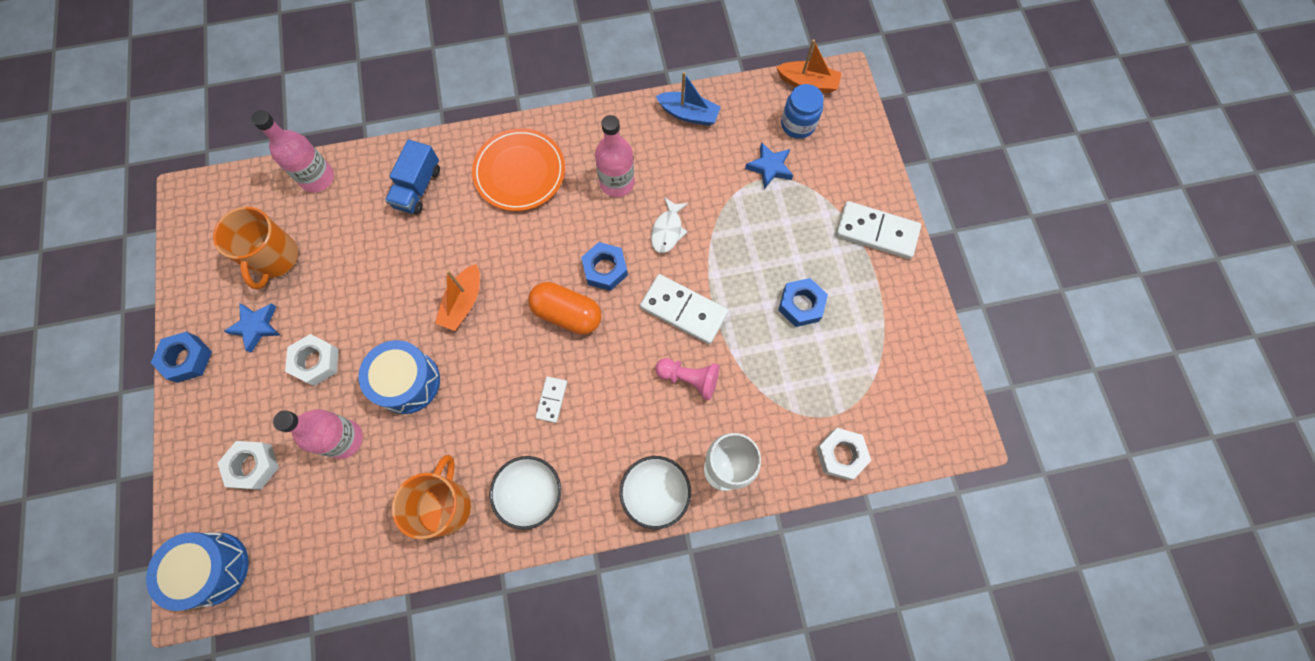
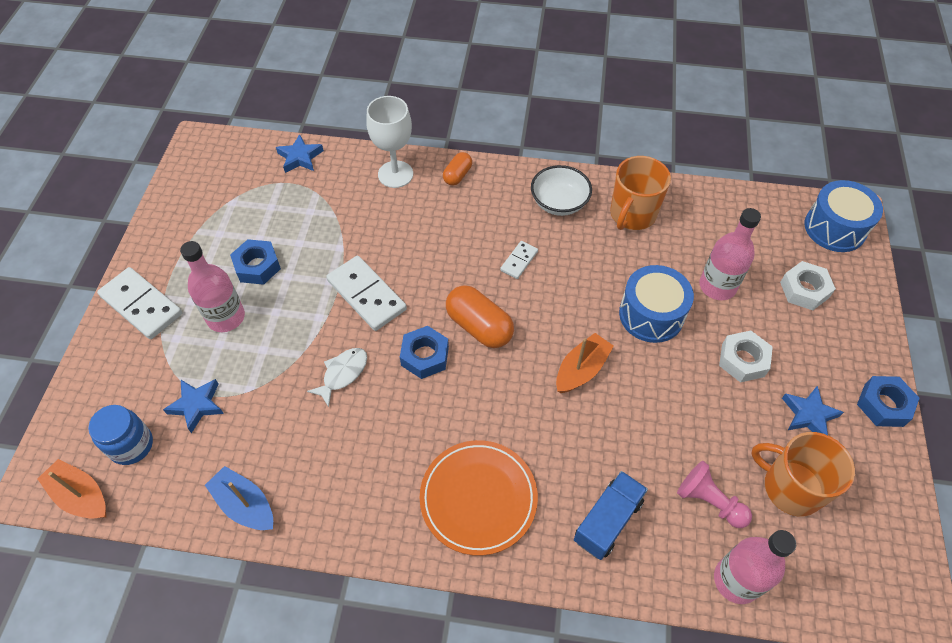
camera: 160 degrees left, 15 degrees down
(275, 258) = (790, 487): orange mug -> orange mug turned 75 degrees counterclockwise
(617, 182) = (371, 445): pink bottle -> pink bottle (226, 317)
(655, 493) = (457, 175): white bowl -> orange capsule
(689, 379) = (390, 241): pink pawn -> pink pawn (709, 501)
(840, 455) = (300, 157): white nut -> blue star

